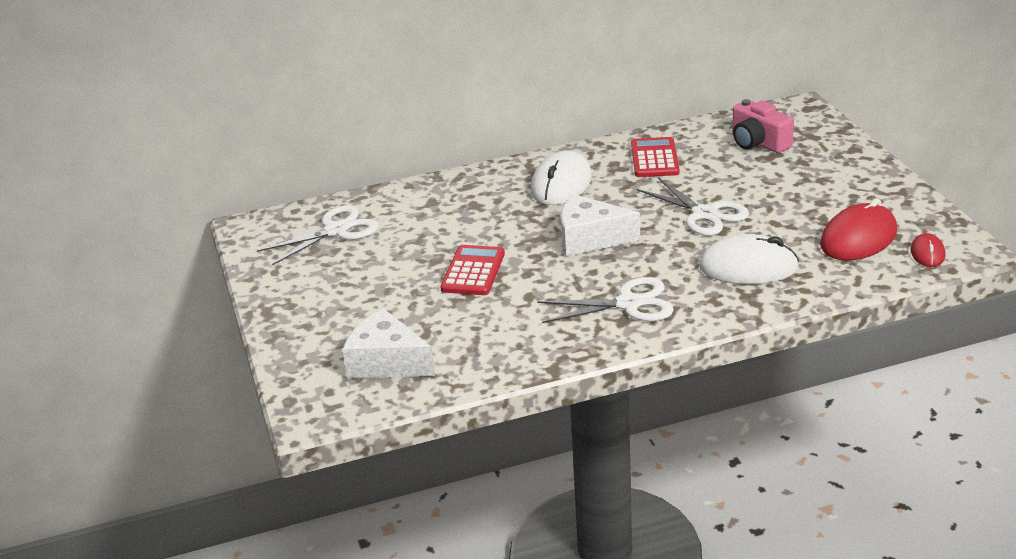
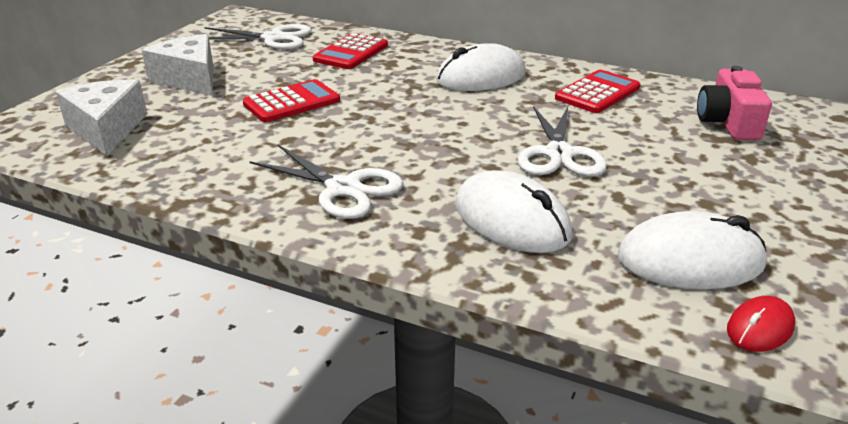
camera: 40 degrees right, 0 degrees up
(427, 211) = (351, 53): none -> red calculator
(590, 238) = (421, 123): white cheese -> white cheese (190, 79)
(858, 238) = (690, 261): red mouse -> white mouse

